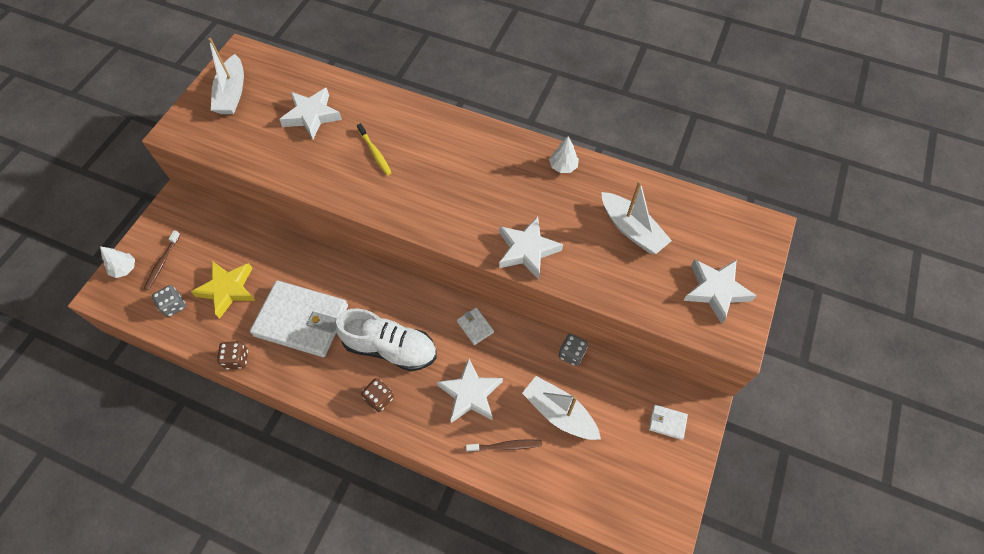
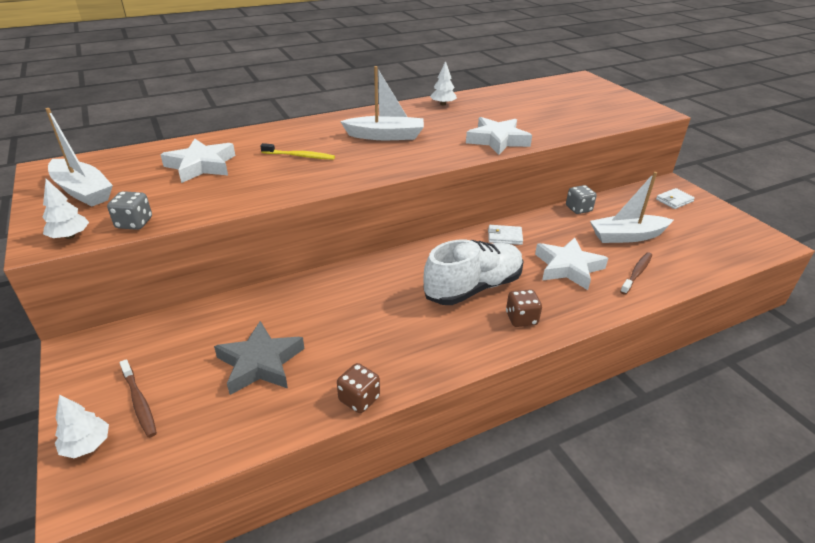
camera: 50 degrees left, 25 degrees down
(174, 306) = (213, 421): grey dice -> grey dice (134, 223)
(187, 136) = (70, 236): none -> white tree
(227, 289) = (260, 363): yellow star -> grey star
(301, 321) = (373, 327): white wallet -> none
(631, 229) = (530, 106): white boat -> white boat (385, 136)
(715, 291) = (613, 104): white star -> none

